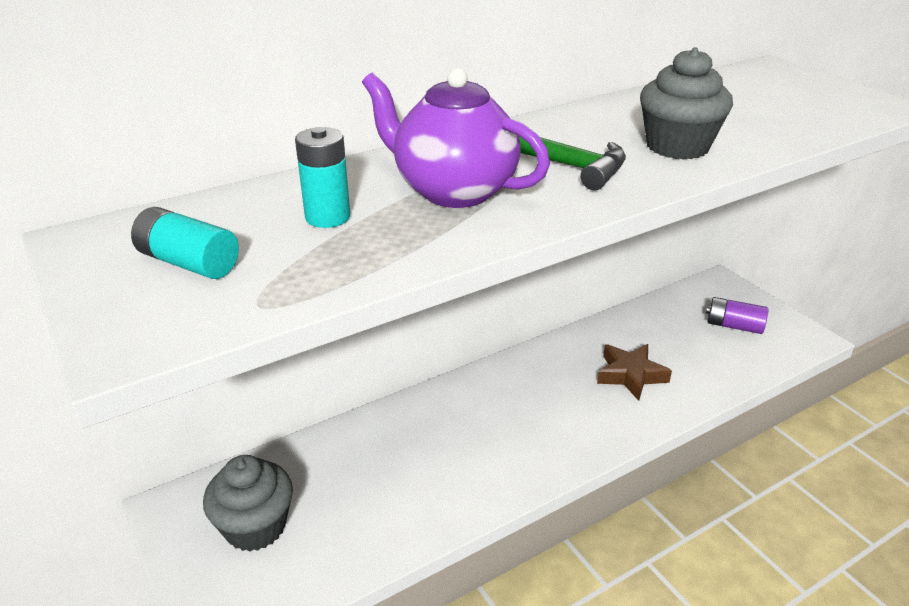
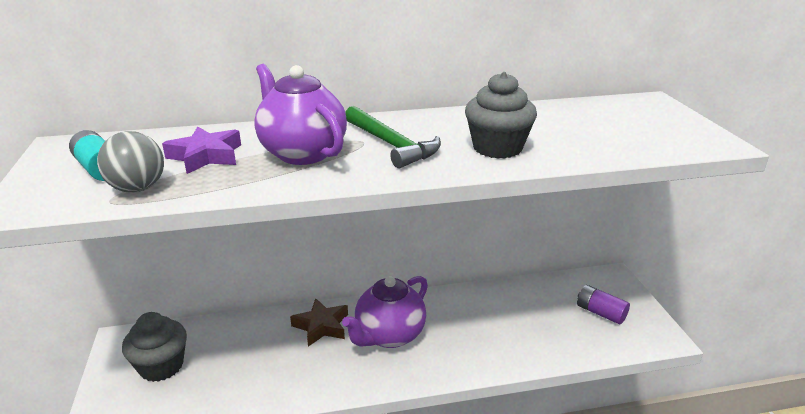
camera: 20 degrees right, 5 degrees down
(282, 280) = (138, 188): none -> grey ball
(327, 217) = (206, 156): turquoise battery -> purple star
(524, 409) = (389, 336): none -> purple teapot
(630, 375) = (487, 330): brown star -> brown star (321, 326)

